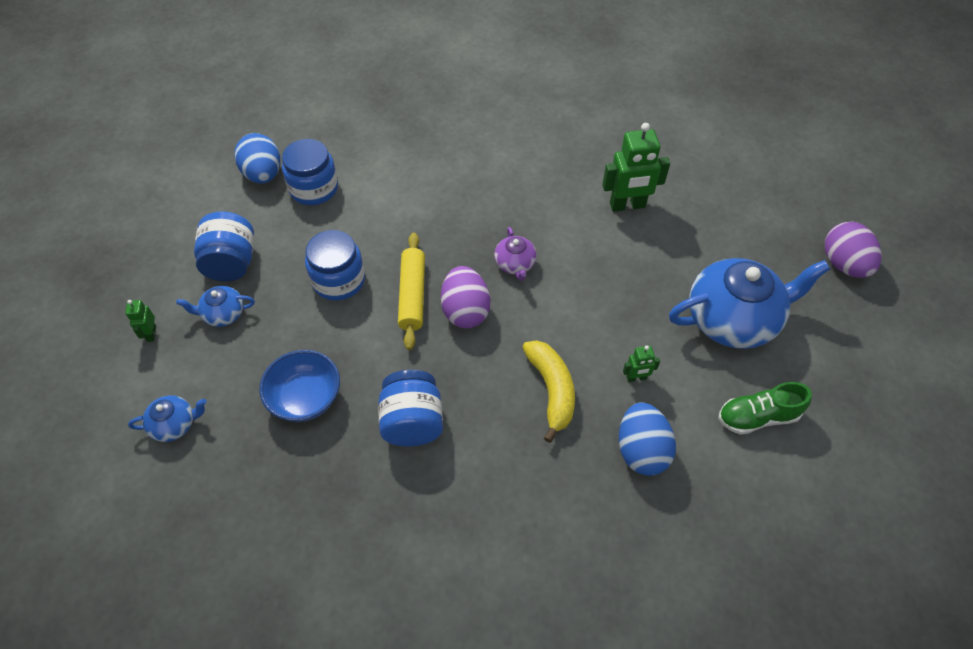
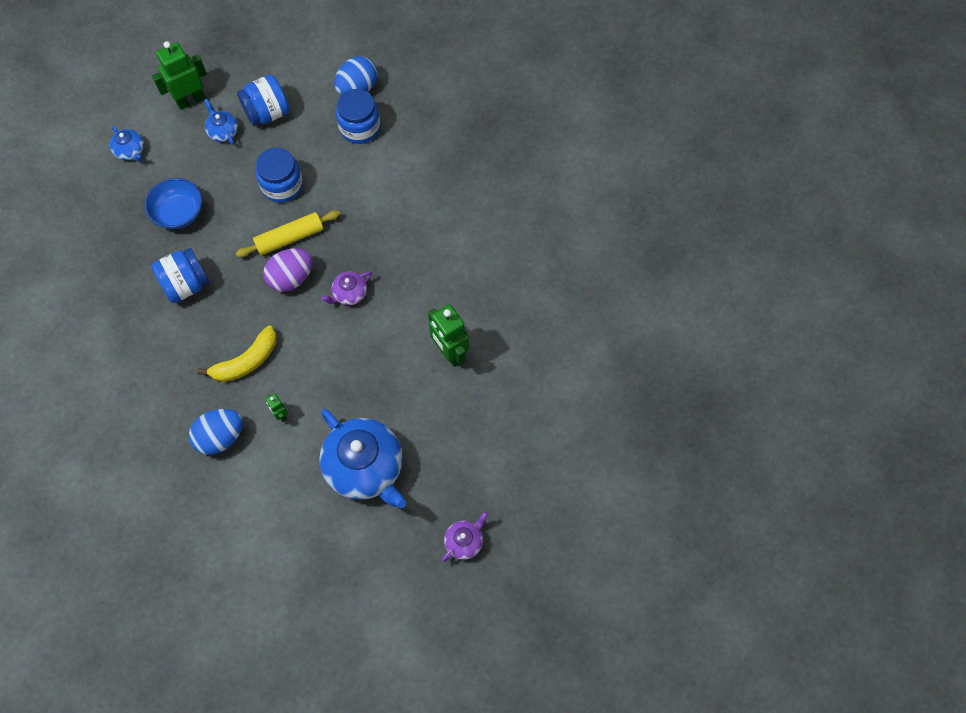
camera: 65 degrees right, 10 degrees up
(151, 333) = (190, 100): green robot -> green robot, size x2.04
(757, 417) = (280, 509): green shoe -> none
(843, 264) = (464, 541): purple egg -> purple teapot

